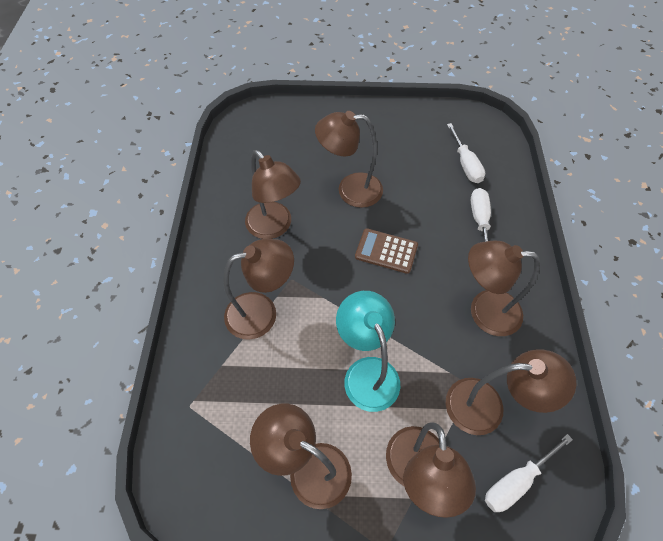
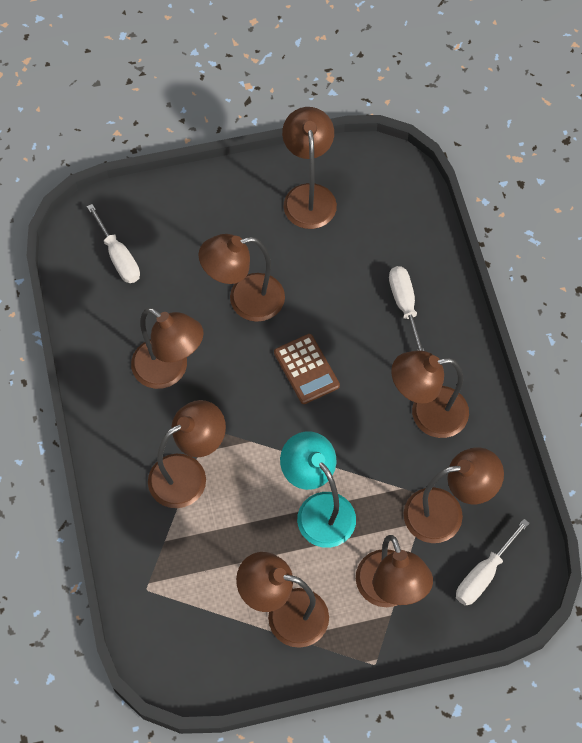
camera: 15 degrees left, 5 degrees up
(386, 251) = (306, 369): brown calculator -> brown calculator turned 120 degrees counterclockwise
(419, 131) = (309, 196): none -> brown lamp
(465, 164) = (375, 231): white screwdriver -> white screwdriver (118, 256)

